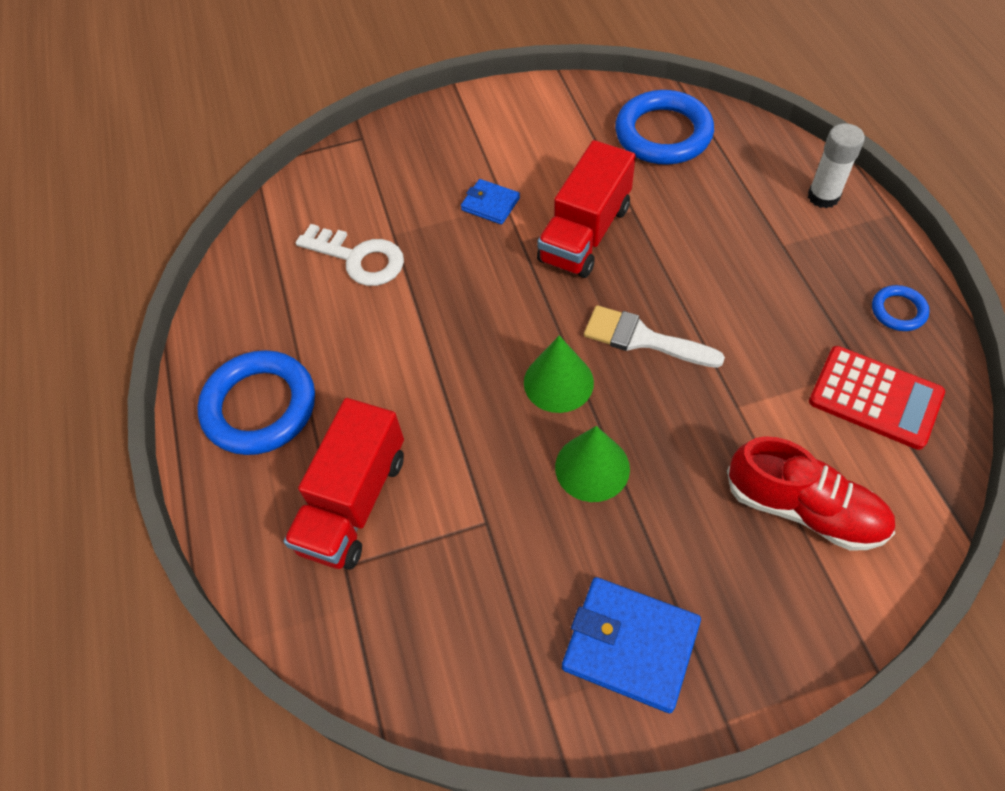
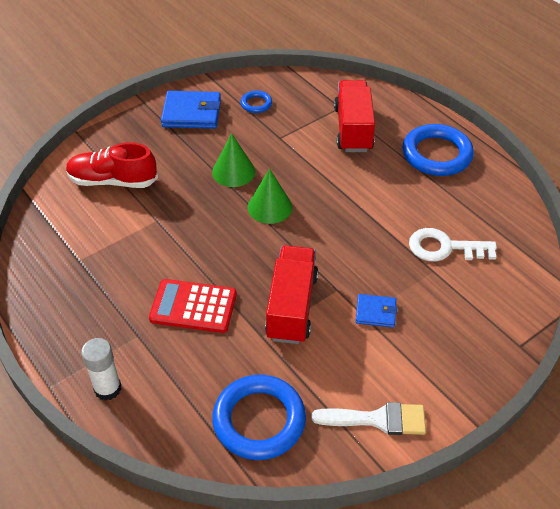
camera: 155 degrees right, 10 degrees down
(643, 339) = (225, 244): white brush -> white brush (377, 419)
(875, 397) = (71, 245): red calculator -> red calculator (193, 307)
(898, 311) = (51, 305): blue ring -> blue ring (256, 104)

